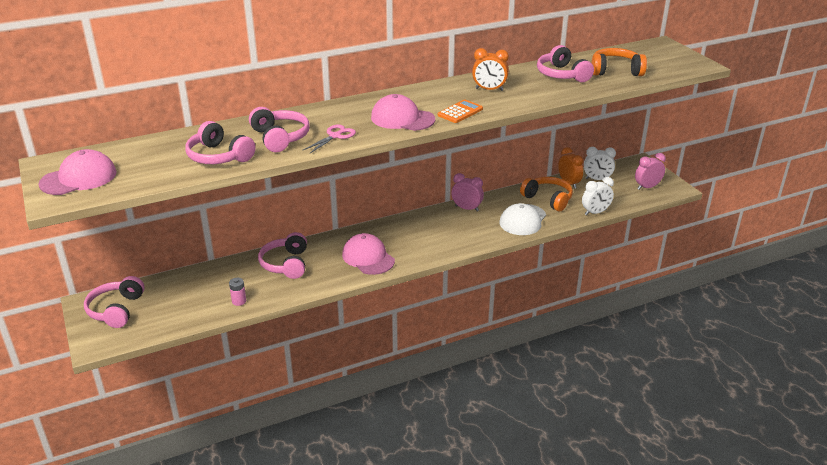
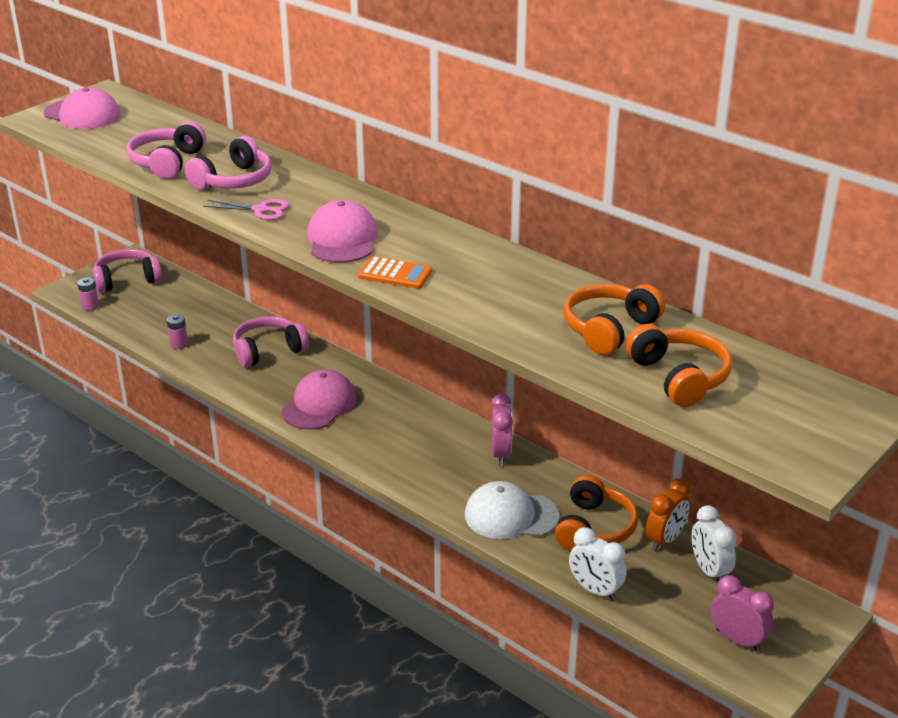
camera: 65 degrees right, 0 degrees up
(136, 336) = (90, 306): none -> pink battery
(489, 89) = (492, 280): orange clock -> none
(562, 75) = (609, 329): pink headphones -> orange headphones

